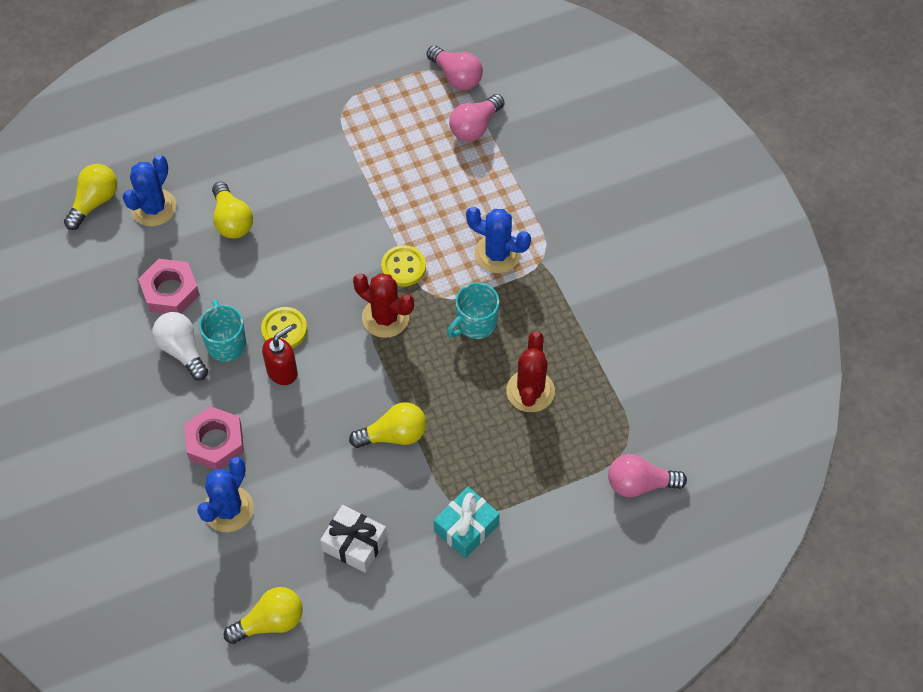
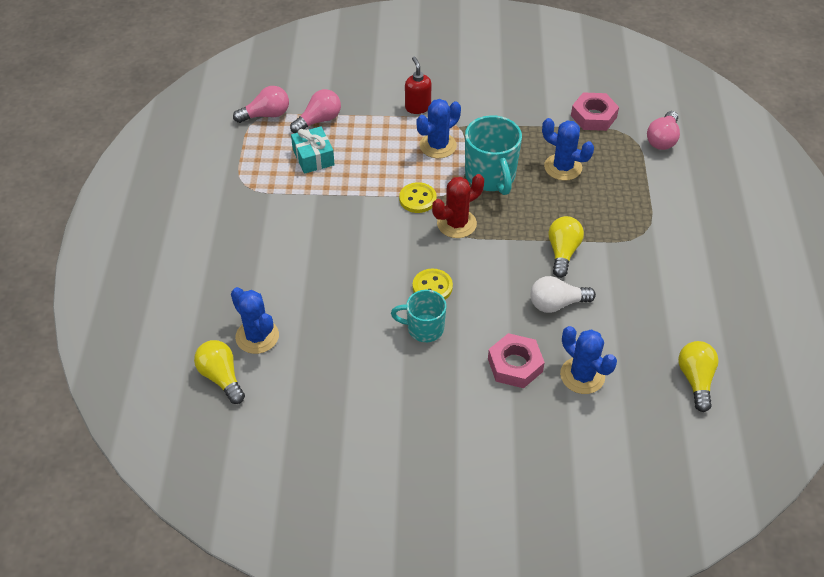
camera: 65 degrees left, 10 degrees down
(170, 291) = (350, 351): pink nut -> pink nut (593, 116)
(182, 350) = (414, 360): white light bulb -> white light bulb (556, 304)
(232, 220) = (306, 287): yellow light bulb -> none
(282, 371) = (471, 300): red soap dispenser -> red soap dispenser (417, 107)
(354, 544) = (647, 305): white gift -> none
(466, 527) = (659, 237): turquoise gift -> turquoise gift (313, 157)
(475, 127) = (319, 120): pink light bulb -> pink light bulb turned 105 degrees counterclockwise
(475, 323) = (490, 176): turquoise mug -> turquoise mug, size x1.59
(530, 391) = (563, 167): red cactus -> blue cactus

